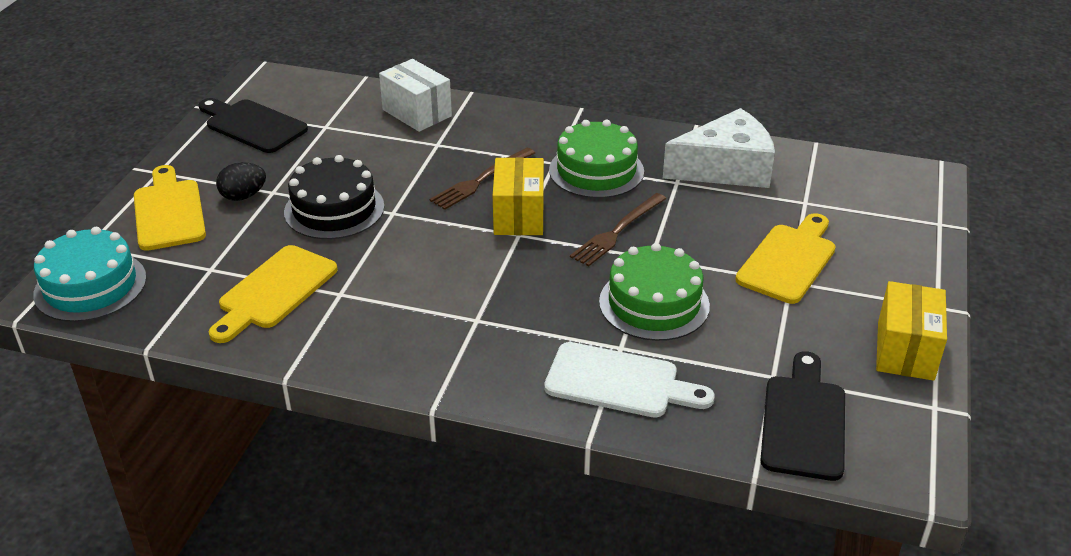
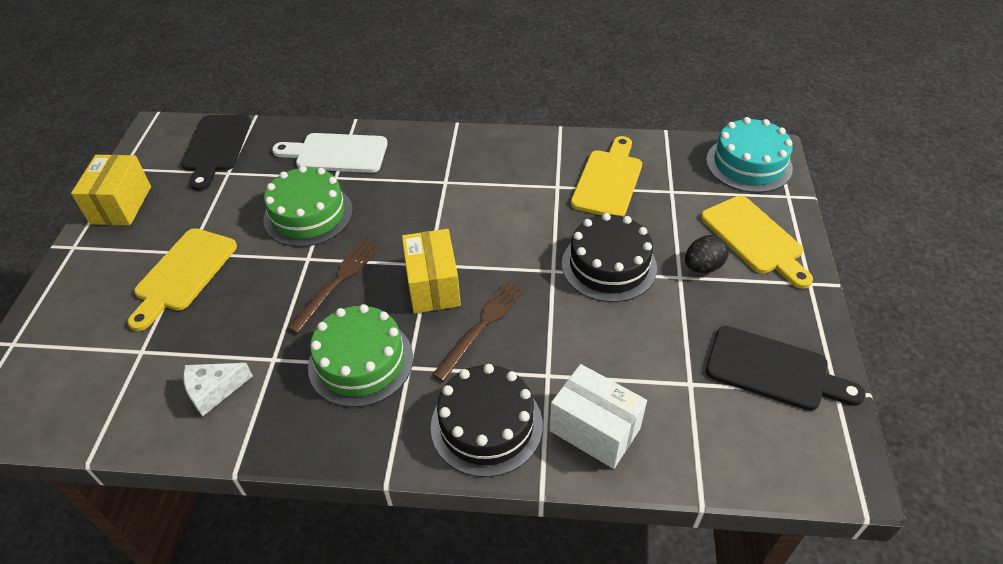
camera: 170 degrees right, 10 degrees up
(498, 124) = (486, 425): none -> black cake
(726, 168) = (214, 390): white cheese -> white cheese, size x0.51

